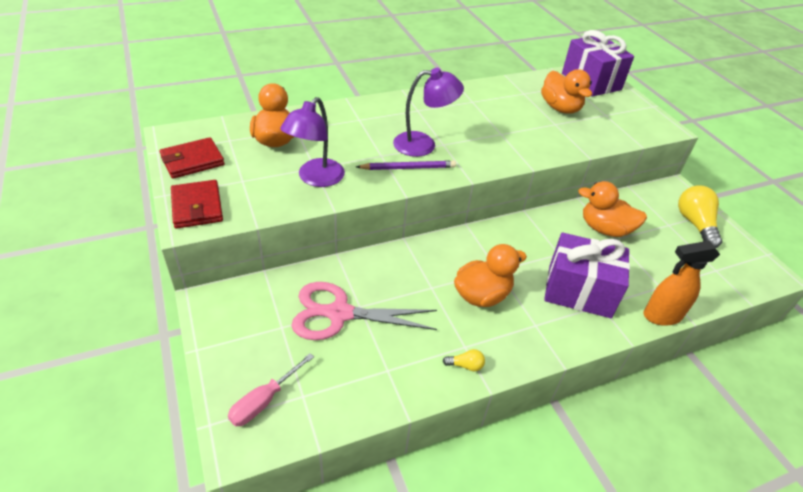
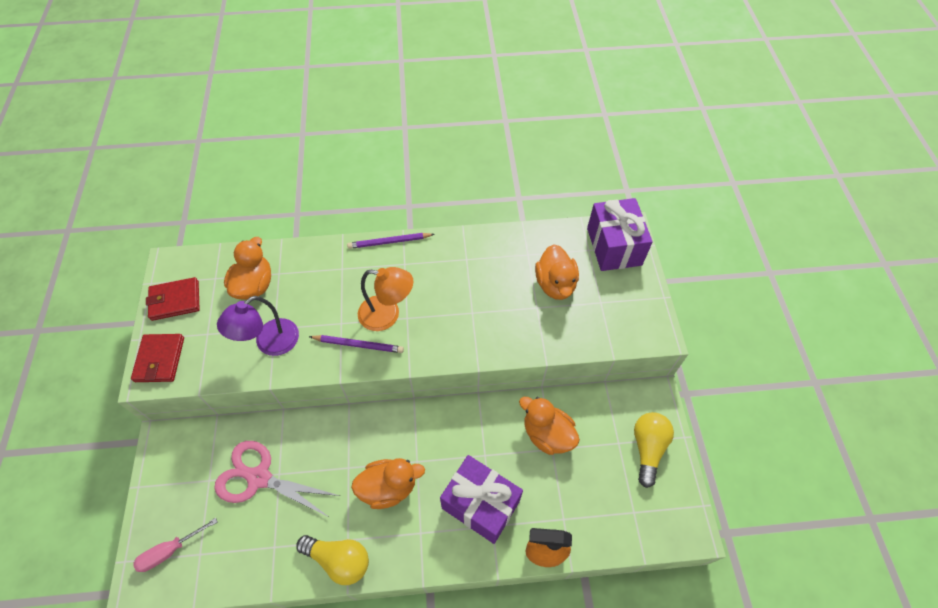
camera: 20 degrees right, 15 degrees up
(394, 98) = (389, 242): none -> purple pencil
(423, 144) = (387, 315): purple lamp -> orange lamp
(465, 365) = (339, 560): yellow light bulb -> yellow light bulb, size x2.19

